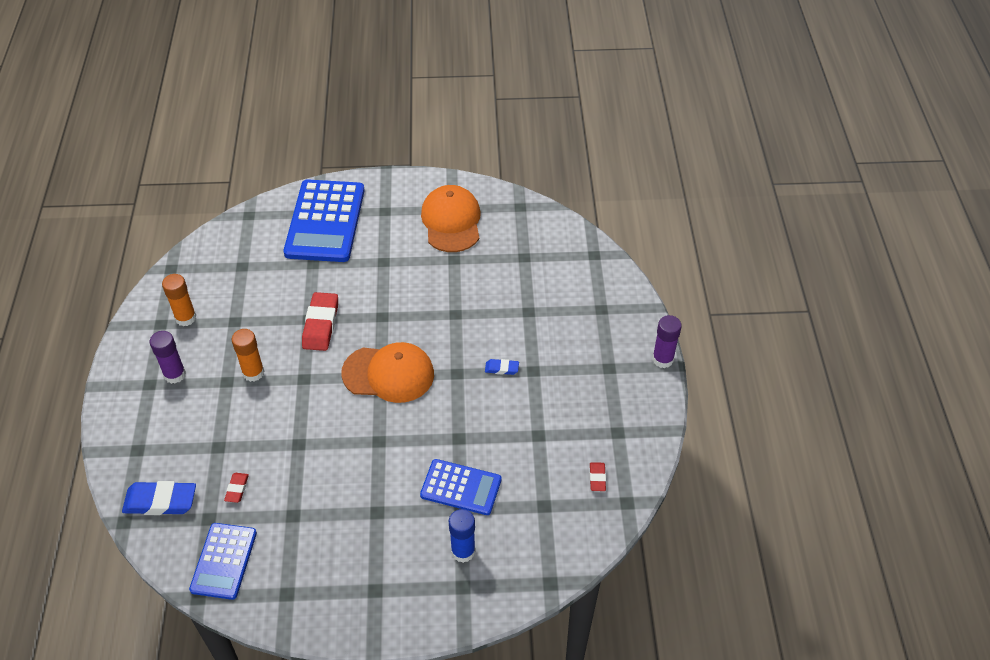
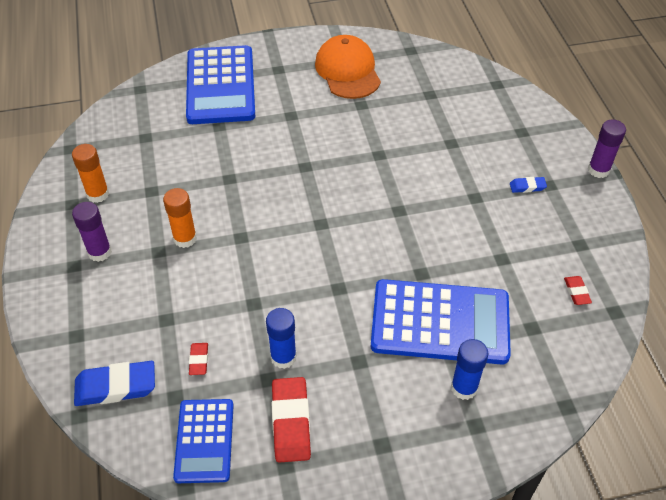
camera: 10 degrees left, 0 degrees up
(311, 498) = (283, 357): none -> blue glue stick
(321, 325) = (244, 182): red eraser -> red eraser (291, 422)
(388, 374) = (329, 220): orange cap -> none
(461, 487) = (440, 322): blue calculator -> blue calculator, size x1.71
(501, 368) = (443, 199): blue eraser -> blue eraser (527, 187)

